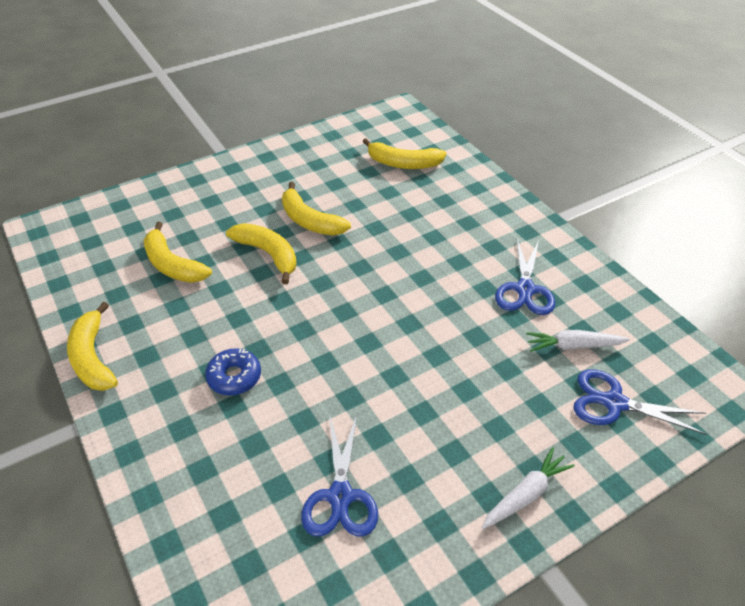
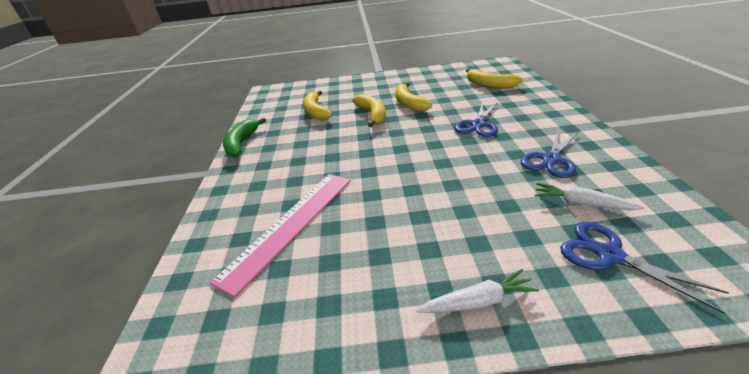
camera: 30 degrees right, 10 degrees down
(93, 358) = (242, 143): yellow banana -> green banana
(234, 377) = (307, 167): blue donut -> none
(277, 474) = (290, 225): none -> pink ruler
(340, 496) = (321, 252): blue scissors -> blue scissors (478, 125)

